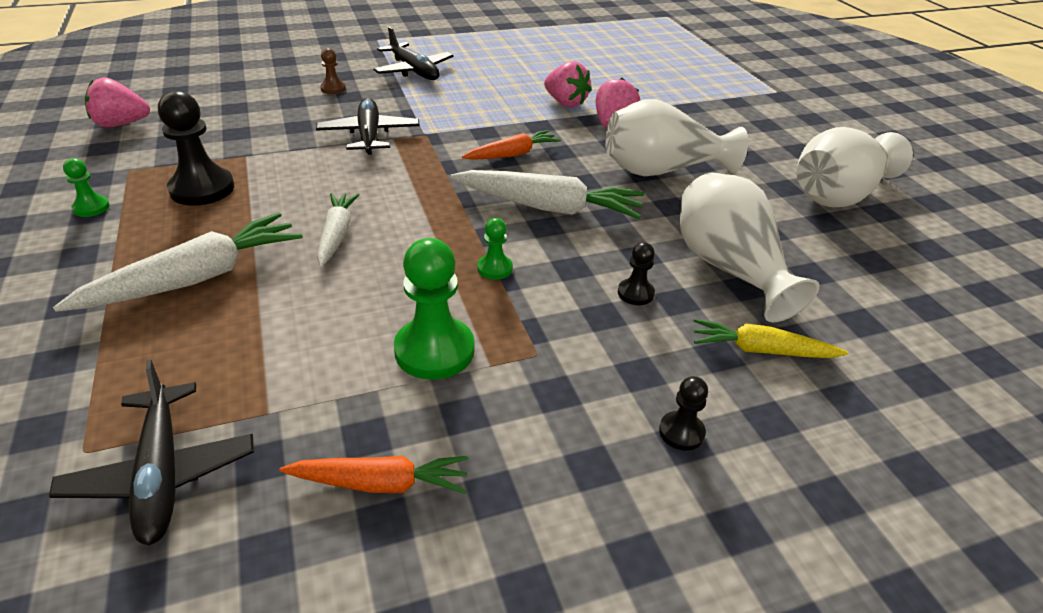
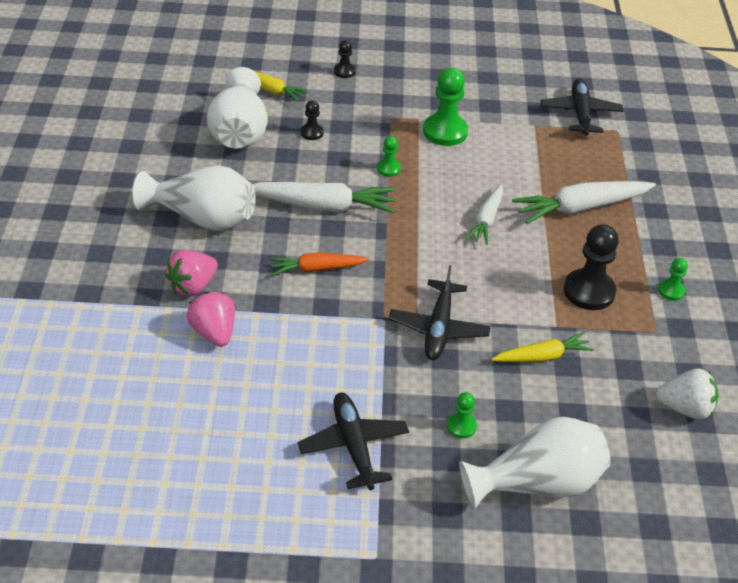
camera: 160 degrees left, 5 degrees up
(121, 124) = (685, 408): pink strawberry -> white strawberry
(262, 134) = (542, 356): none -> yellow carrot
(333, 89) = (461, 426): brown pawn -> green pawn
(380, 483) = (486, 88): orange carrot -> none
(548, 207) = (322, 206): white carrot -> white carrot turned 150 degrees clockwise
(839, 195) = (90, 162): white vase -> white vase (537, 483)

